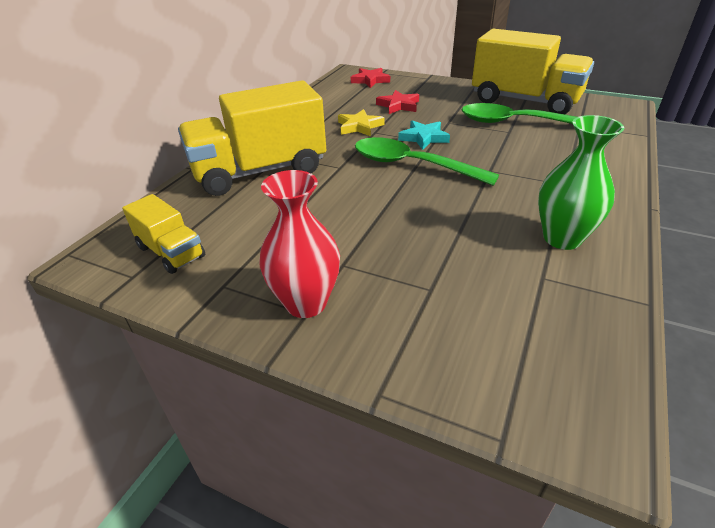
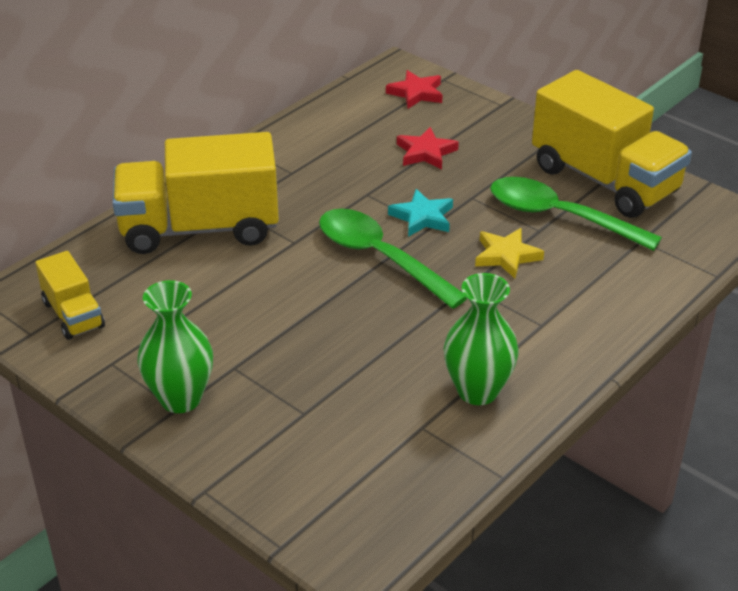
camera: 15 degrees right, 0 degrees up
(306, 303) = (180, 398): red vase -> green vase
(359, 126) = (352, 180): yellow star -> yellow star (506, 256)

